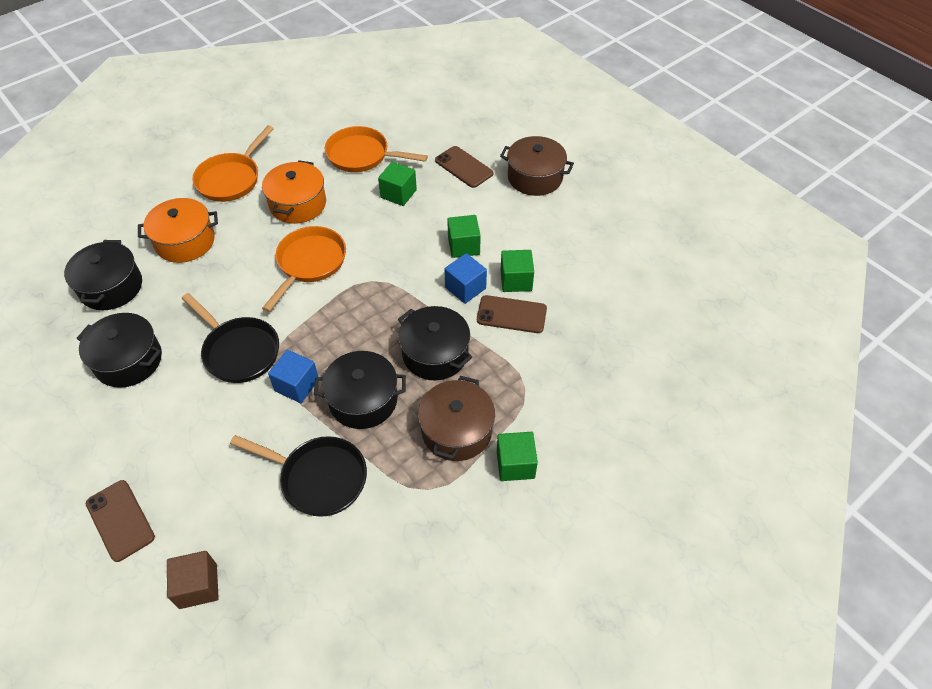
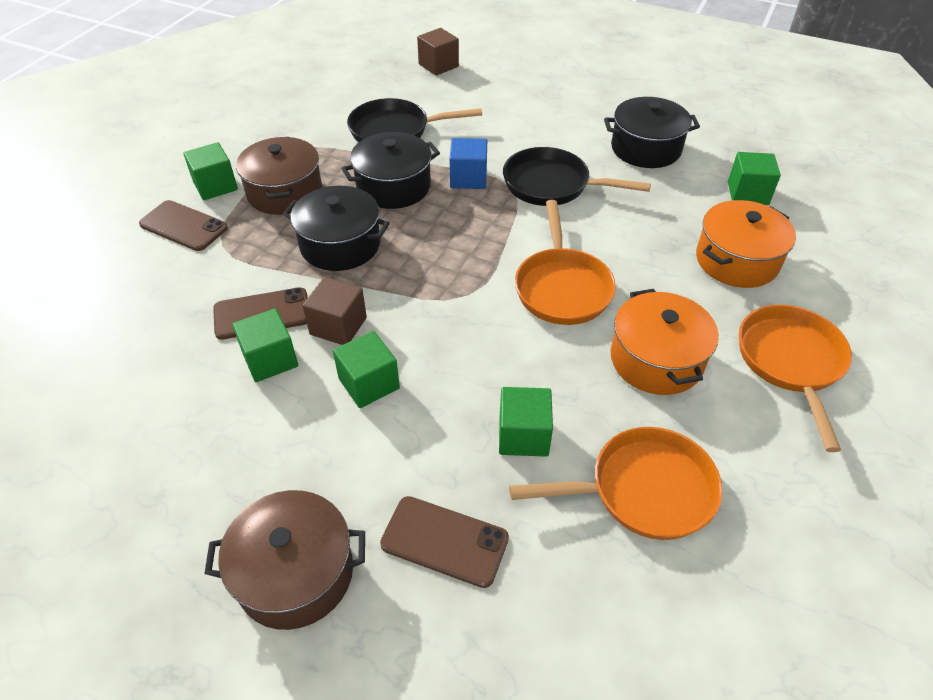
camera: 155 degrees right, 5 degrees down
(111, 287) = (747, 193): black pot -> green cube
(120, 520) = (528, 74): brown phone -> brown phone (183, 226)
(465, 288) = (338, 326): blue cube -> brown cube

